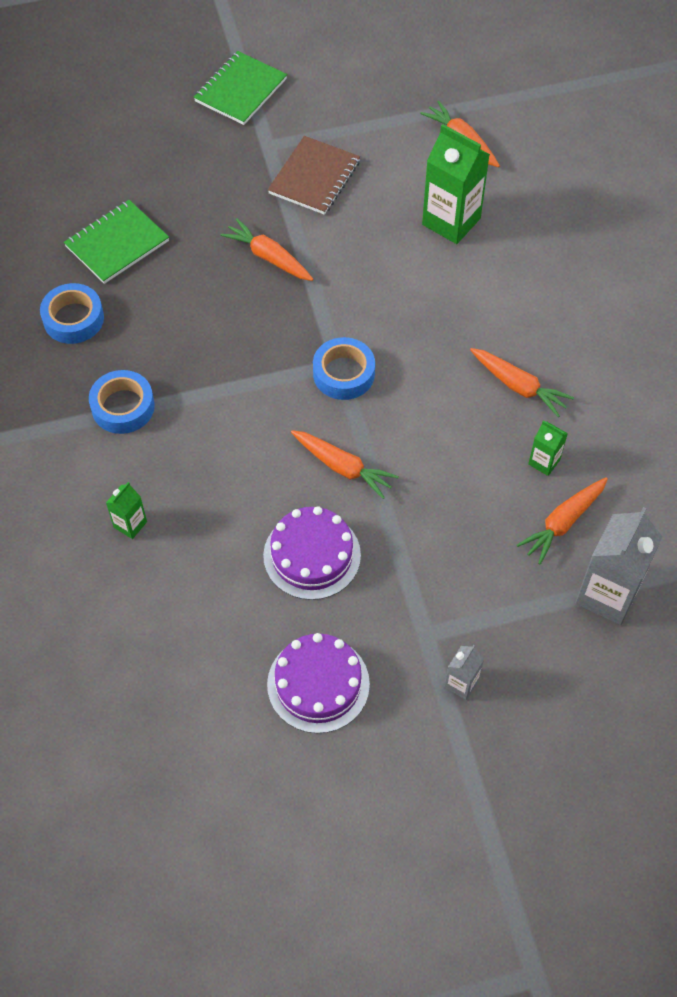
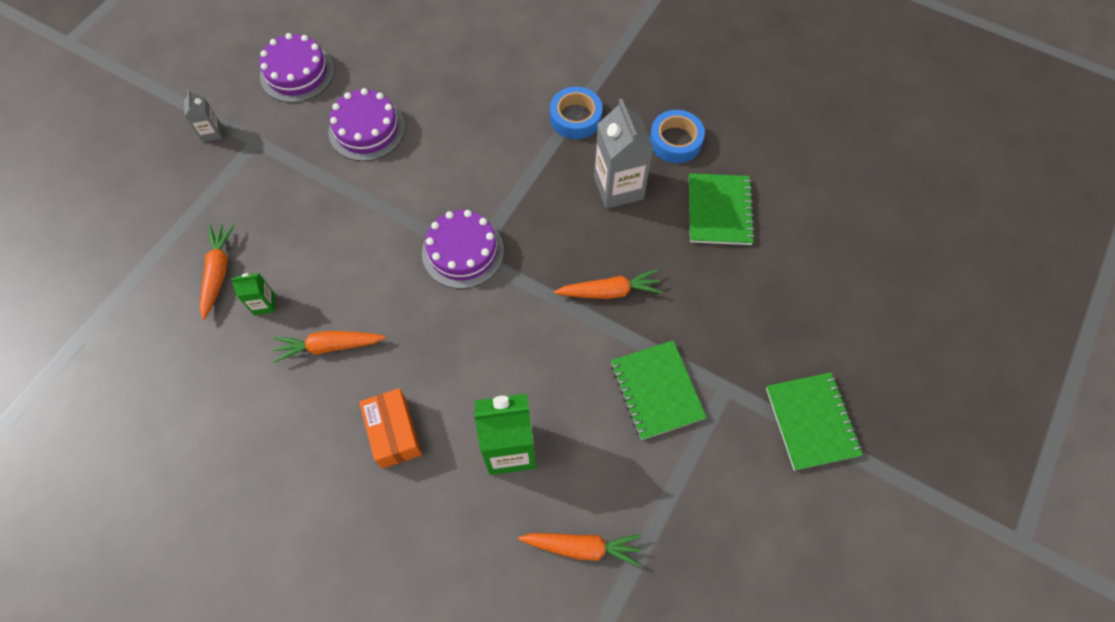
camera: 135 degrees right, 5 degrees up
(130, 524) = (490, 65): green carton -> none
(314, 177) = (656, 391): brown notebook -> green notebook
(343, 373) = (463, 251): blue tape -> purple cake
(343, 467) = (400, 192): orange carrot -> none
(522, 291) = (394, 433): none -> orange box
(607, 594) = (153, 250): grey carton -> grey carton (618, 188)

